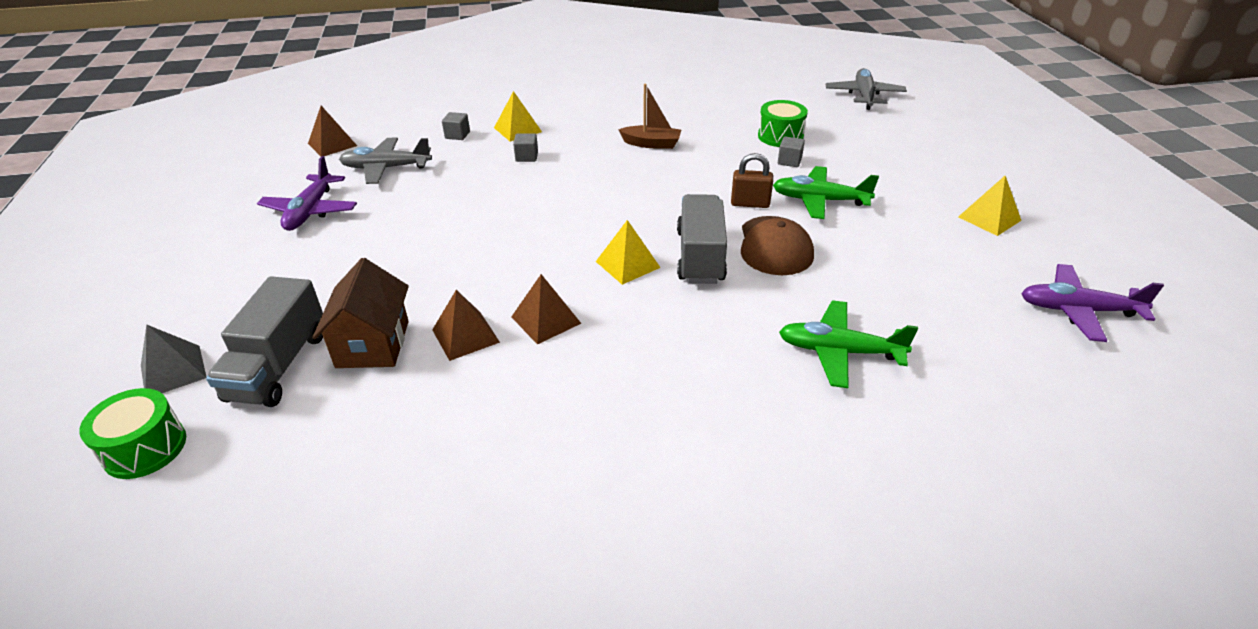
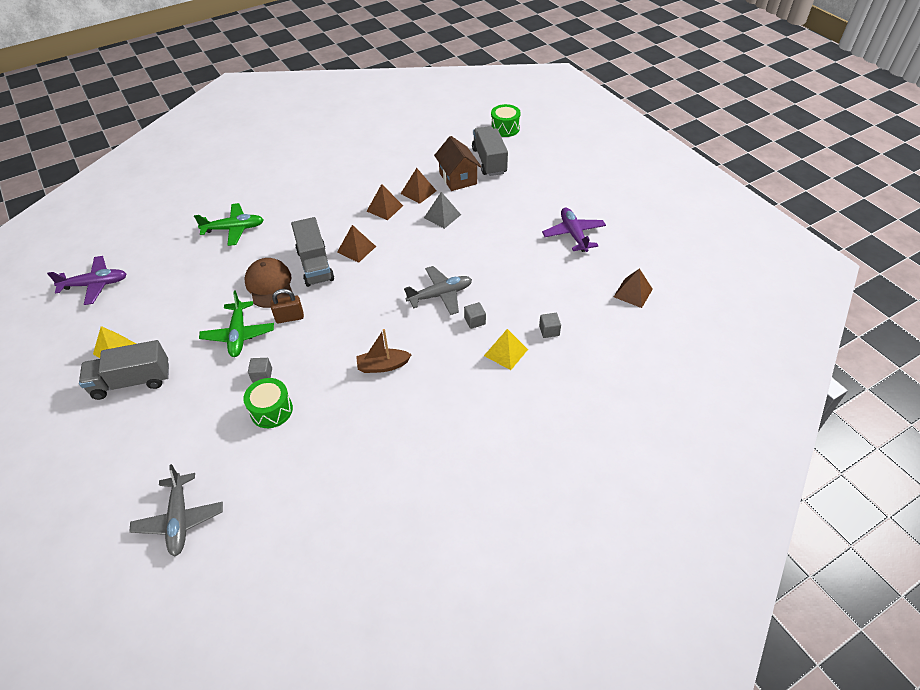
camera: 160 degrees right, 10 degrees up
(173, 371) = (530, 149): grey pyramid -> grey pyramid (442, 216)
(386, 168) = (566, 281): grey plane -> grey plane (440, 295)
(627, 264) = (356, 249): yellow pyramid -> brown pyramid
(819, 200) = (239, 334): green plane -> green plane turned 90 degrees clockwise
(950, 185) = (132, 381): none -> grey truck

